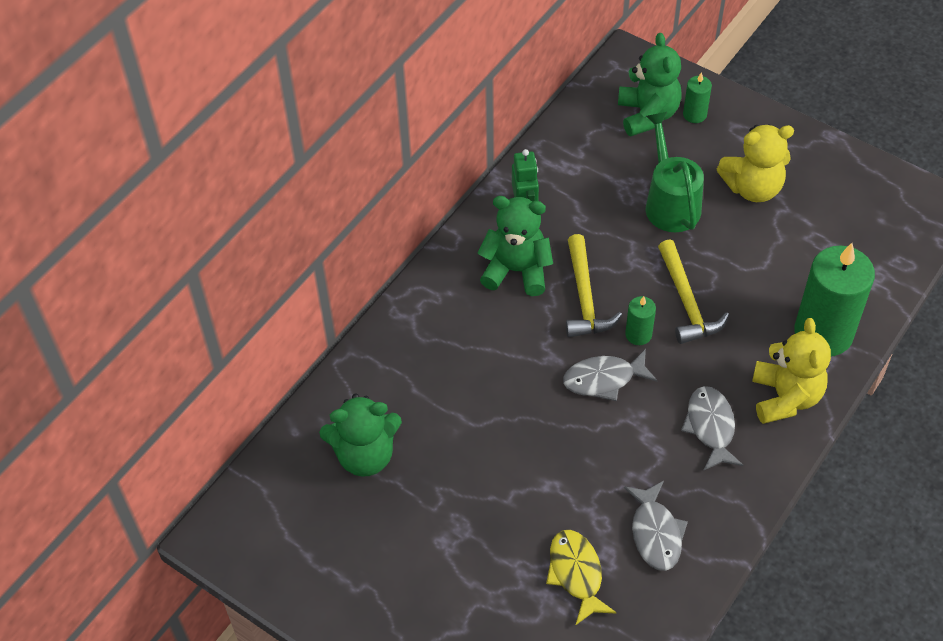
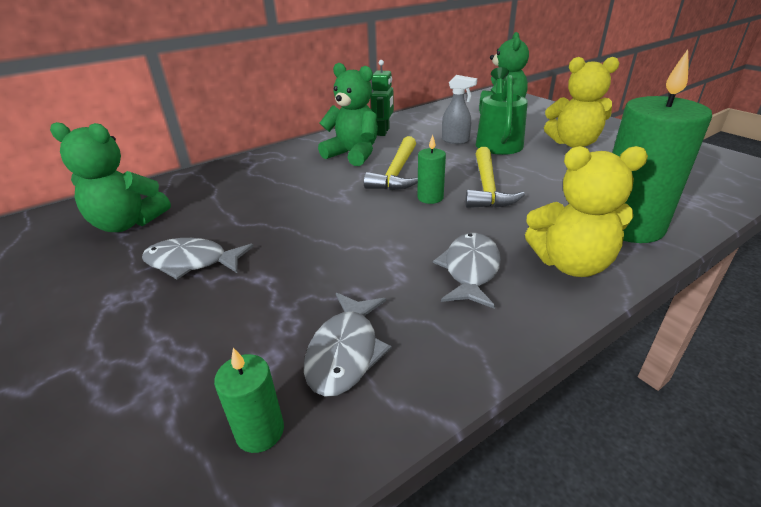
camera: 20 degrees right, 20 degrees down
(576, 574) = (214, 369): yellow fish -> none
(604, 379) = (378, 217): grey fish -> grey fish (192, 262)
(621, 211) = (455, 141): none -> grey spray bottle
(694, 114) = (536, 113): green candle -> green candle (260, 431)
(785, 397) = (571, 264): yellow teddy bear -> yellow teddy bear turned 75 degrees clockwise

